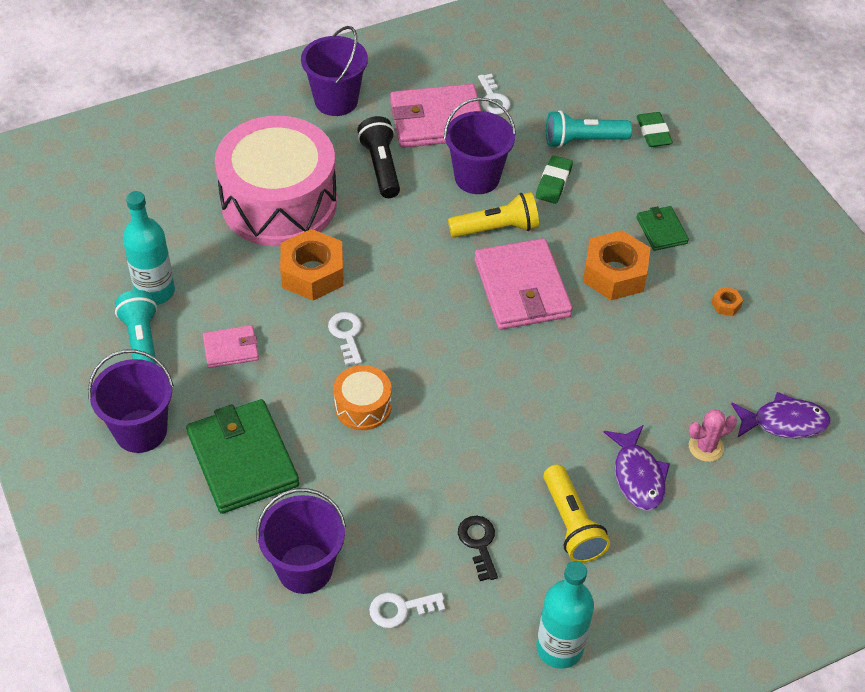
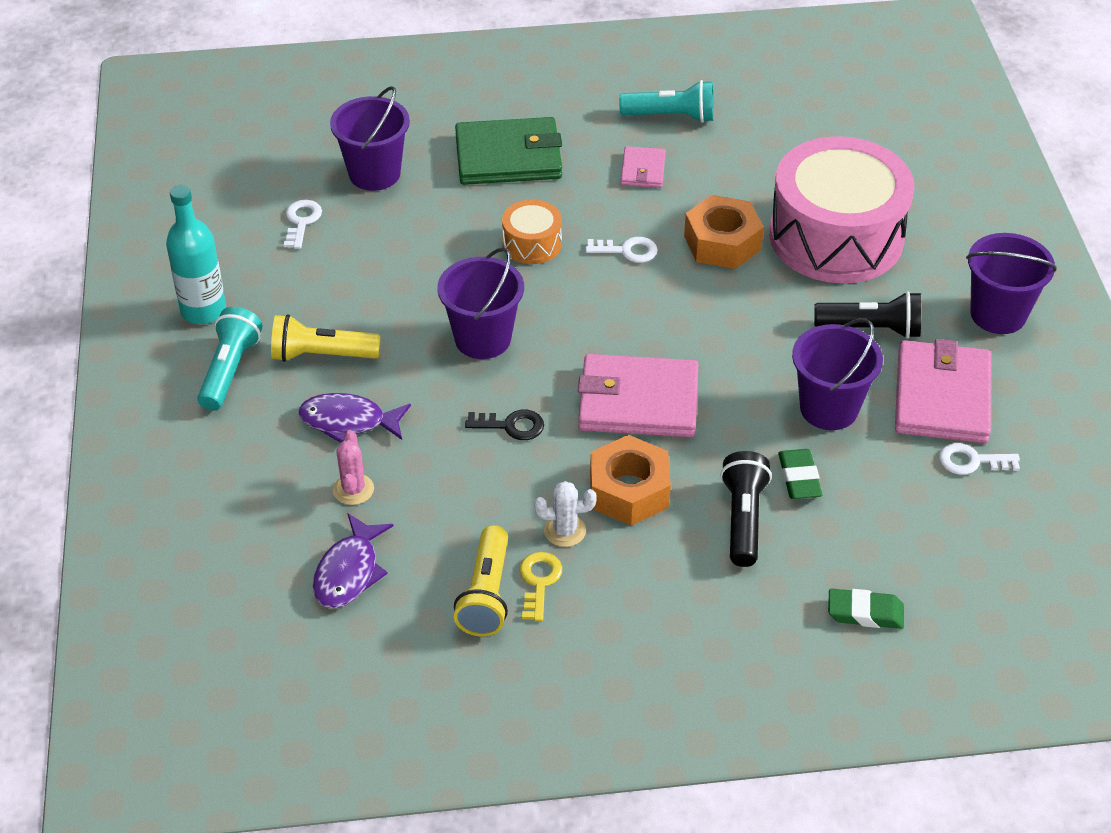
camera: 110 degrees right, 5 degrees down
(141, 431) = (570, 102): purple bucket -> purple bucket (483, 339)
(155, 291) = (737, 133): turquoise bottle -> none
(479, 543) = (338, 286): black key -> black key (511, 426)
(496, 228) = (738, 404): yellow flashlight -> yellow flashlight (486, 594)
(553, 183) = (799, 478): green eraser -> green eraser turned 45 degrees clockwise
(583, 140) = (869, 531): turquoise flashlight -> turquoise flashlight (230, 370)
(607, 205) = (743, 519): none -> black flashlight
(661, 230) = (683, 560): green wallet -> none
(672, 301) = (565, 531): none -> white cactus
(726, 305) = (539, 581): orange nut -> yellow key

